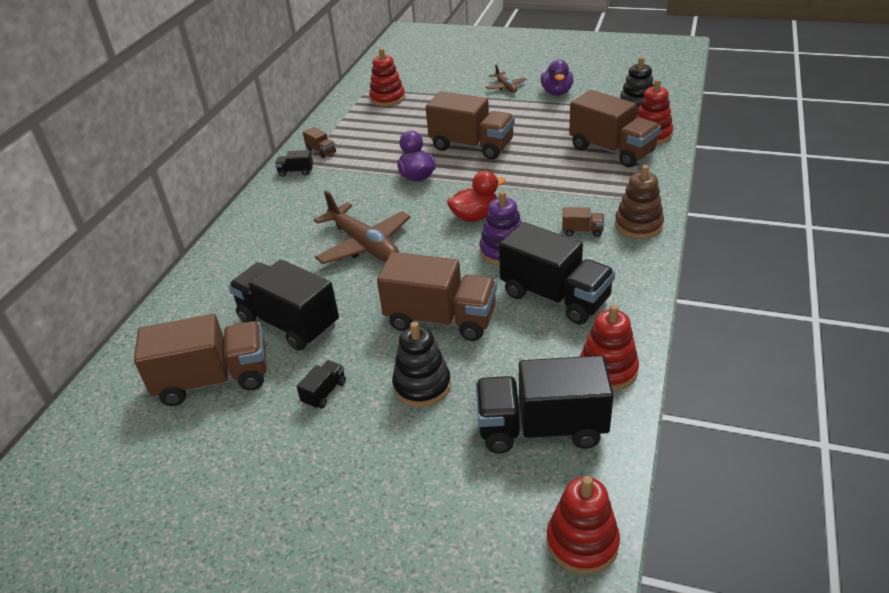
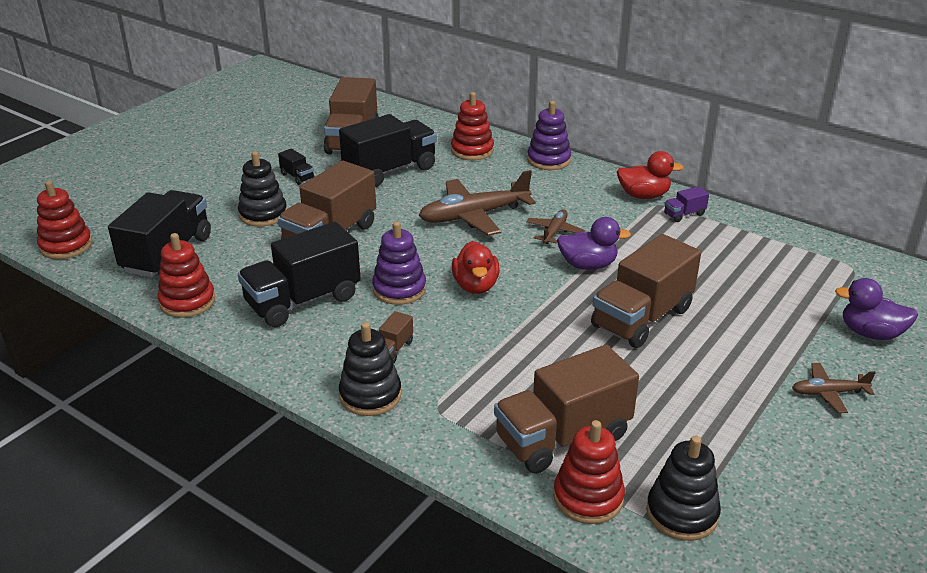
camera: 105 degrees right, 5 degrees down
(239, 229) = (548, 160): none -> purple stacking toy
(296, 172) = (643, 195): black truck -> red duck
(321, 151) = (684, 214): brown truck -> purple truck
(374, 199) = (554, 232): none -> brown plane
(387, 98) = (820, 278): red stacking toy -> red stacking toy (472, 150)
(557, 92) = (788, 442): purple duck -> purple duck (870, 333)
(638, 225) = (370, 395): brown stacking toy -> black stacking toy

